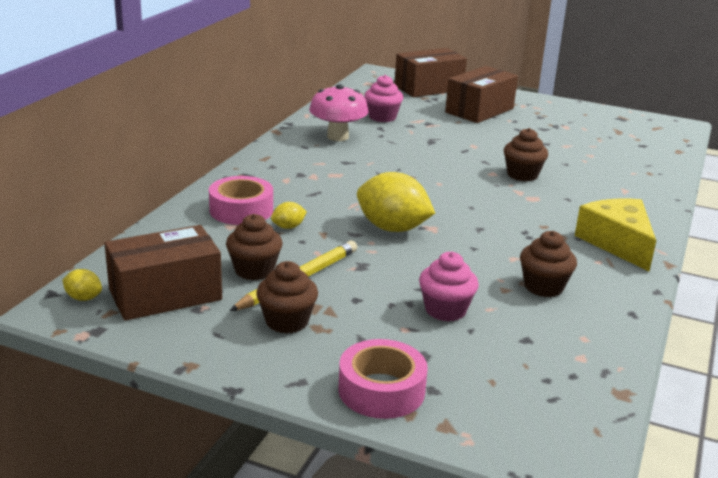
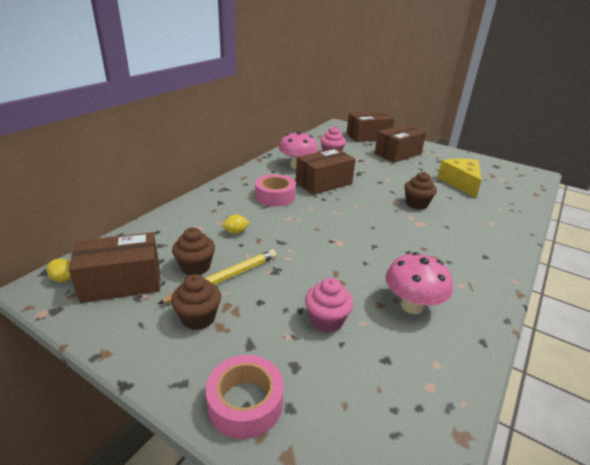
camera: 10 degrees right, 5 degrees up
(241, 210) = (209, 215): pink tape -> pink tape (275, 196)
(385, 157) = (323, 183): none -> brown box
(392, 228) = (309, 240): yellow lemon -> none
(543, 287) = (412, 306): brown cupcake -> pink mushroom
(617, 243) = (479, 269): yellow cheese -> yellow cheese (461, 183)

